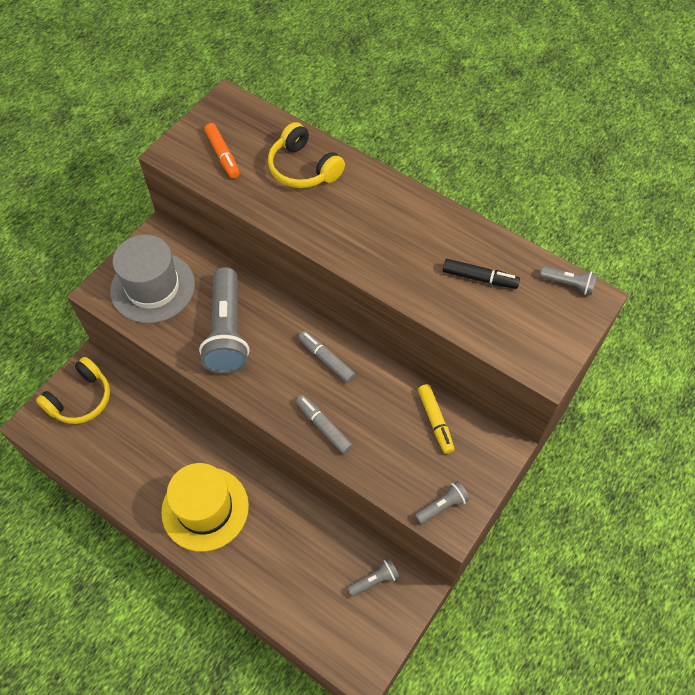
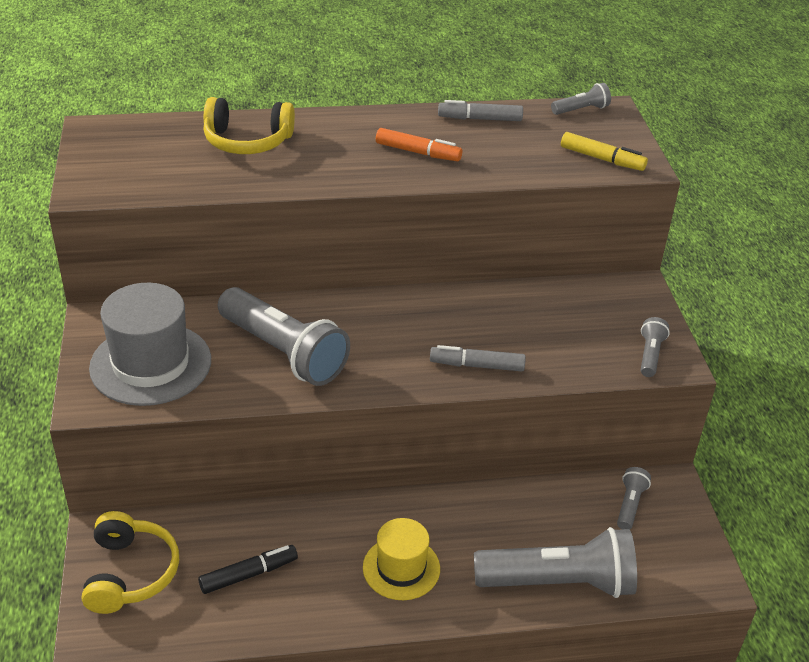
camera: 45 degrees left, 20 degrees down
(205, 508) = (401, 568): yellow hat -> yellow hat, size x0.63
(223, 155) = (147, 168): orange marker -> orange marker (418, 152)
(276, 592) = (559, 582): none -> grey flashlight
(326, 359) = (411, 317): grey marker -> grey marker (480, 119)
(435, 421) = (564, 302): yellow marker -> yellow marker (602, 159)
(479, 278) = (510, 138): black marker -> black marker (248, 574)

